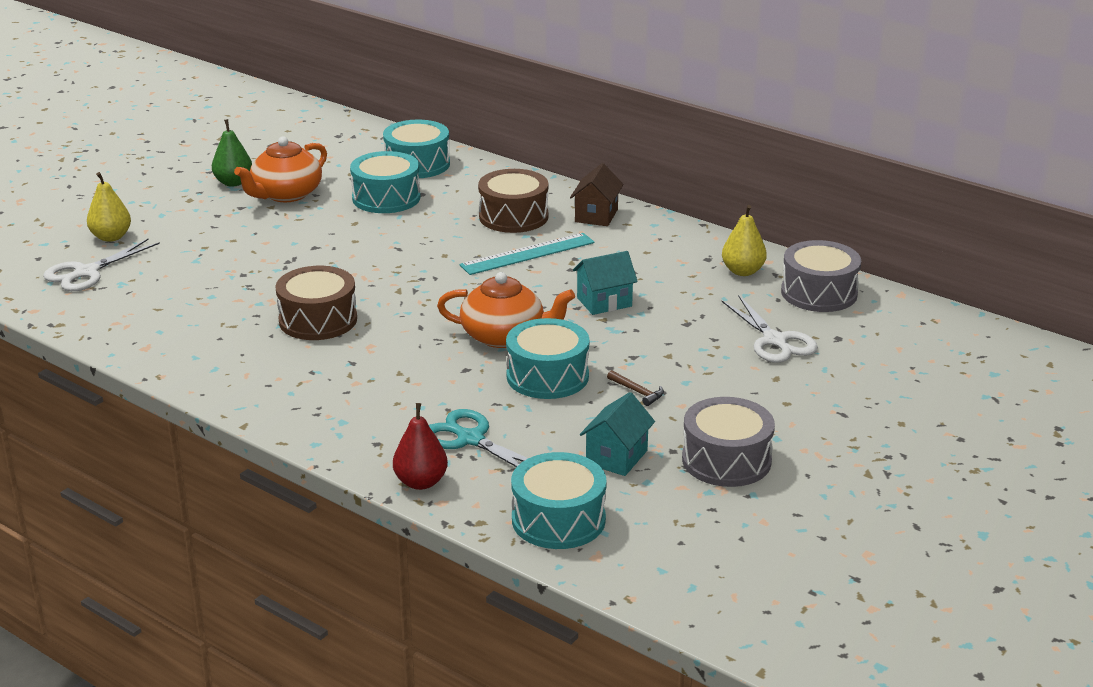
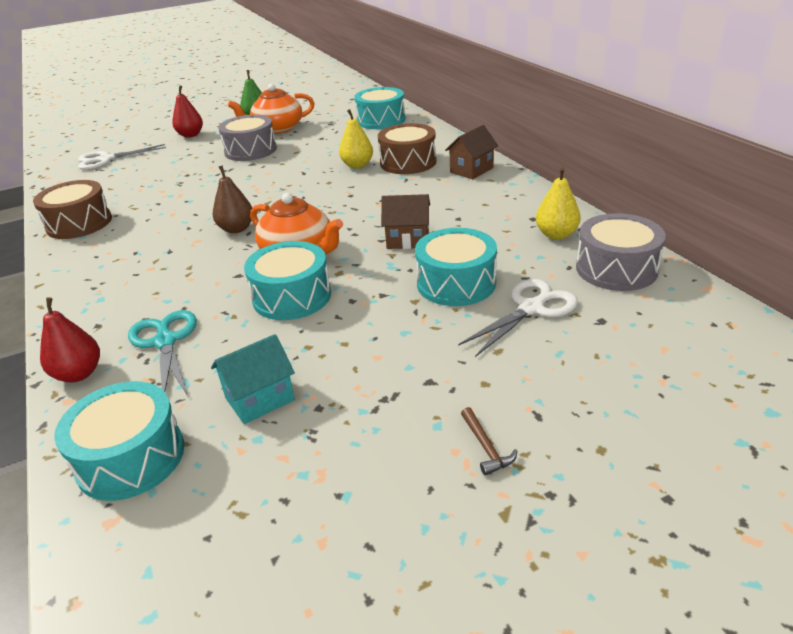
camera: 30 degrees right, 5 degrees up
(111, 237) = (148, 141): yellow pear -> yellow pear (357, 165)
(166, 220) = (191, 135): none -> red pear
(318, 320) = (189, 214): brown drum -> brown drum (79, 223)
(386, 198) = (335, 139): turquoise drum -> turquoise drum (456, 283)
(401, 325) = (236, 229): none -> brown pear
(527, 254) = (388, 190): turquoise ruler -> none
(604, 302) = (408, 240): turquoise house -> brown house
(637, 392) = (350, 331): brown hammer -> brown hammer (486, 447)
(726, 460) = (359, 437): grey drum -> grey drum (250, 150)
(775, 340) = (531, 308): white scissors -> white scissors turned 135 degrees counterclockwise

